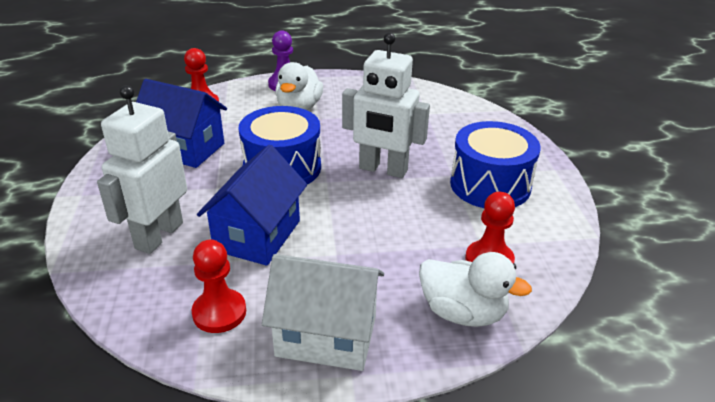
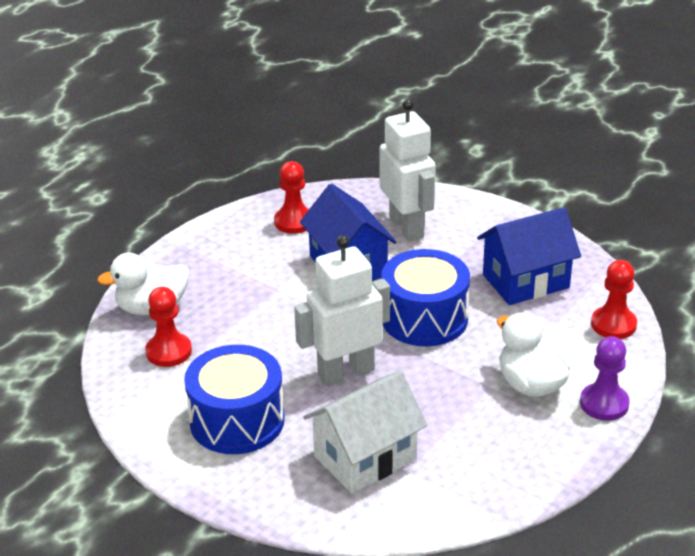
camera: 135 degrees right, 0 degrees up
(326, 336) = (218, 248): white house -> white house (365, 458)

